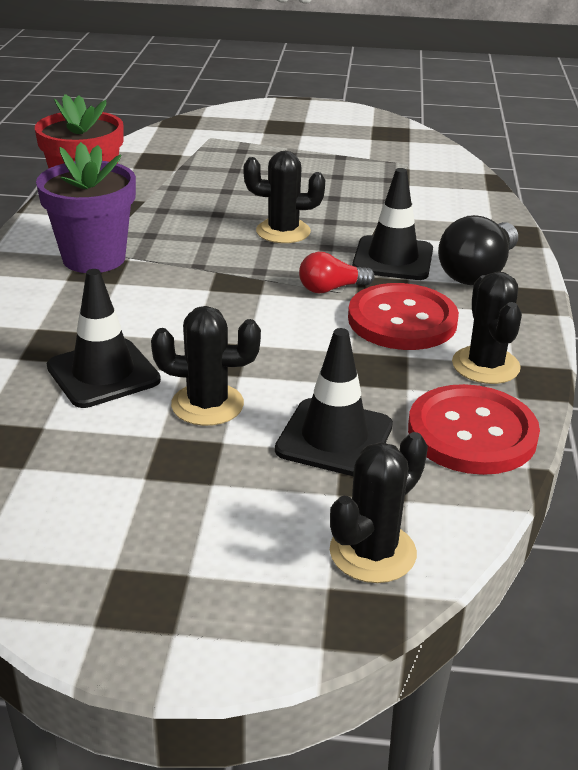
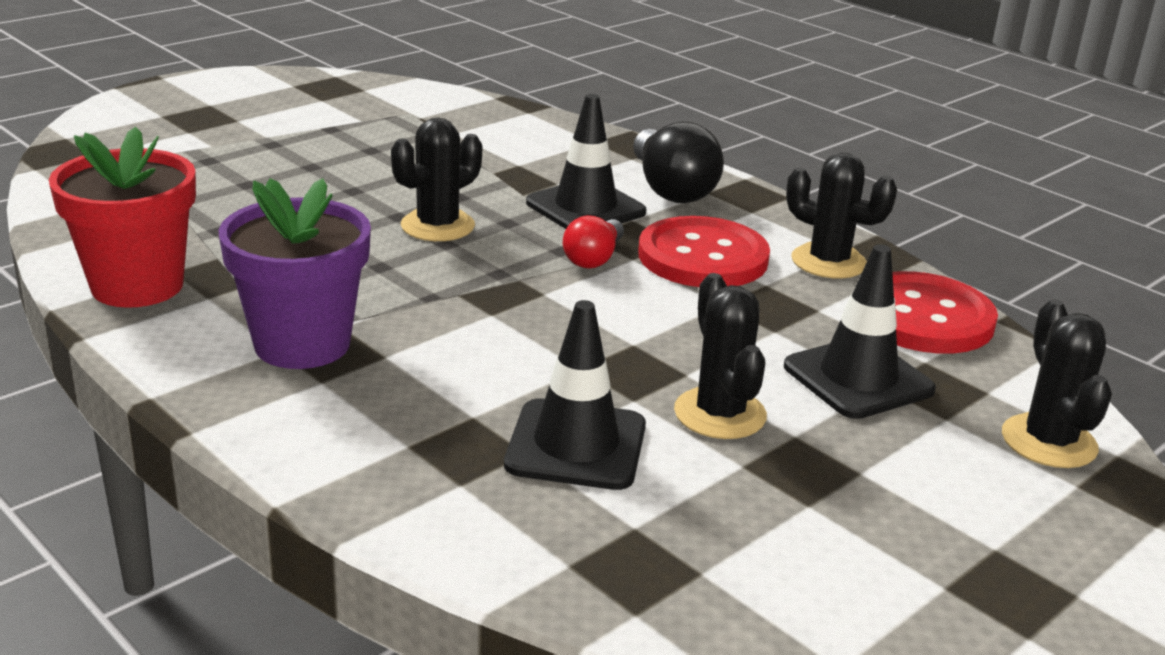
camera: 50 degrees left, 5 degrees down
(207, 405) = (720, 414): black cactus -> black cactus turned 60 degrees counterclockwise

